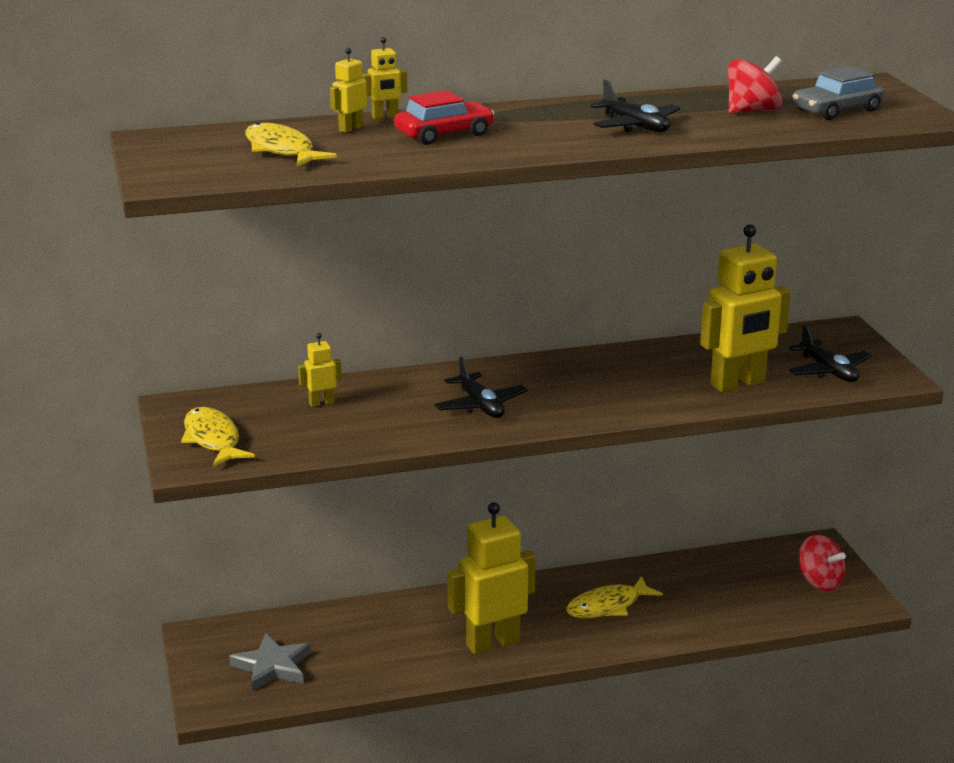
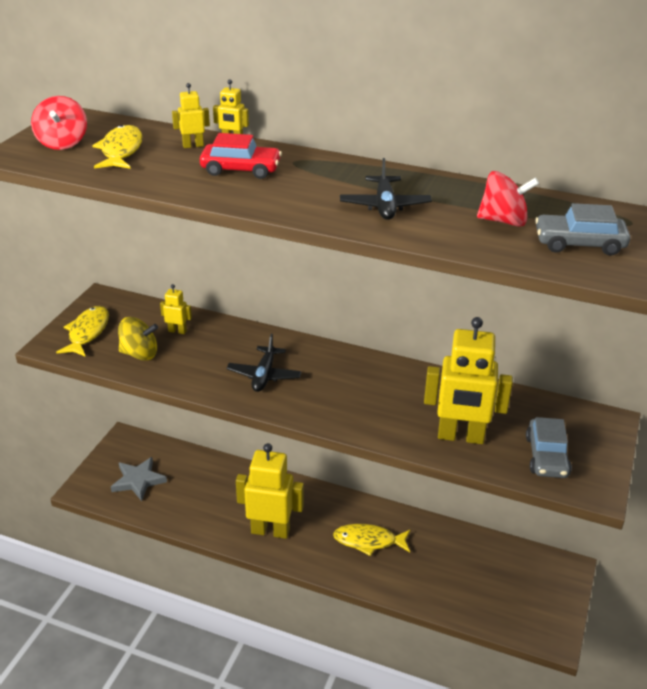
camera: 35 degrees right, 10 degrees up
(311, 436) = (139, 354): none -> yellow spinning top
(819, 582) = (536, 600): red spinning top -> red spinning top (62, 143)
(828, 371) = (547, 456): black plane -> grey car

